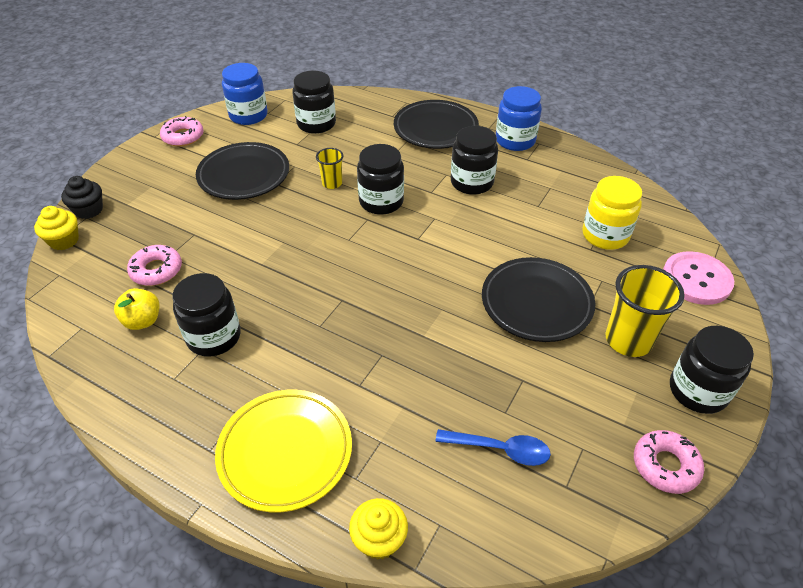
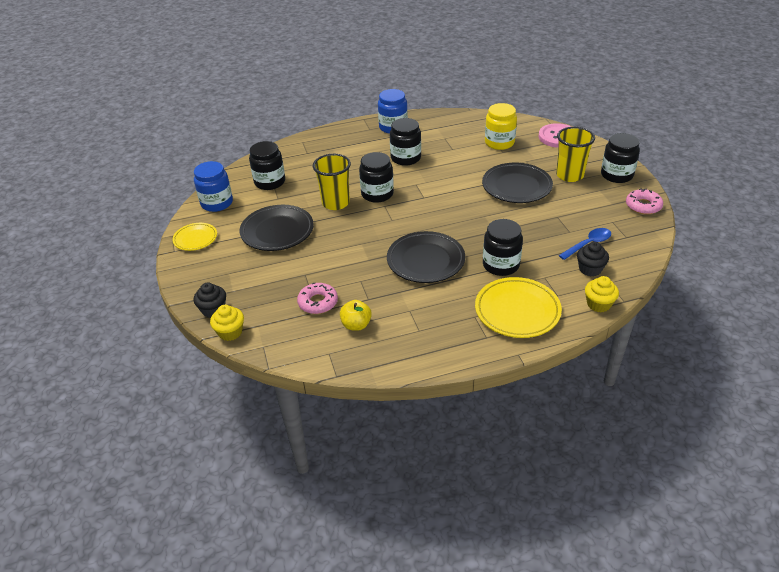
camera: 45 degrees left, 5 degrees down
(183, 137) = (195, 239): pink donut -> yellow plate
(214, 337) = (405, 302): black jar -> black jar (501, 265)
(332, 183) = (335, 203): yellow cup -> yellow cup, size x1.82
(435, 129) = (343, 145): black plate -> black plate (425, 261)
(447, 484) = (590, 269): none -> black cupcake

